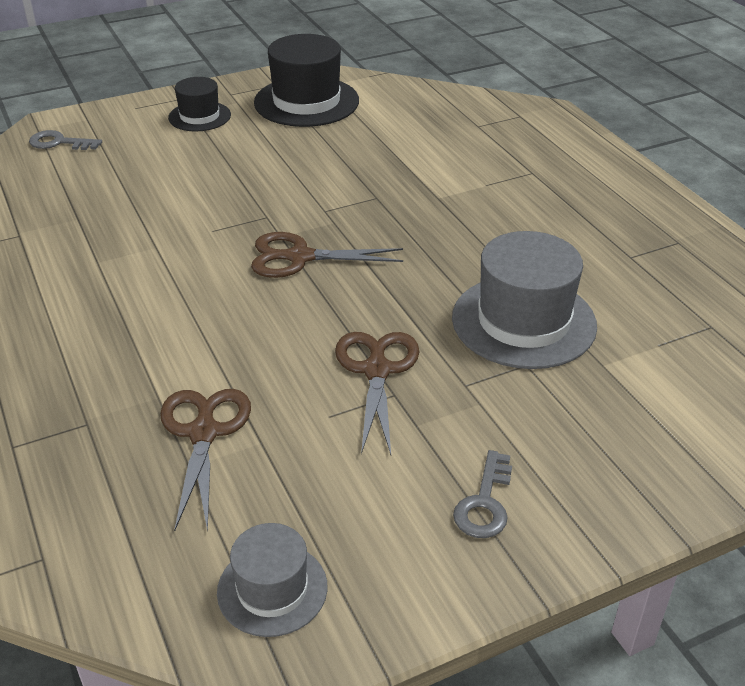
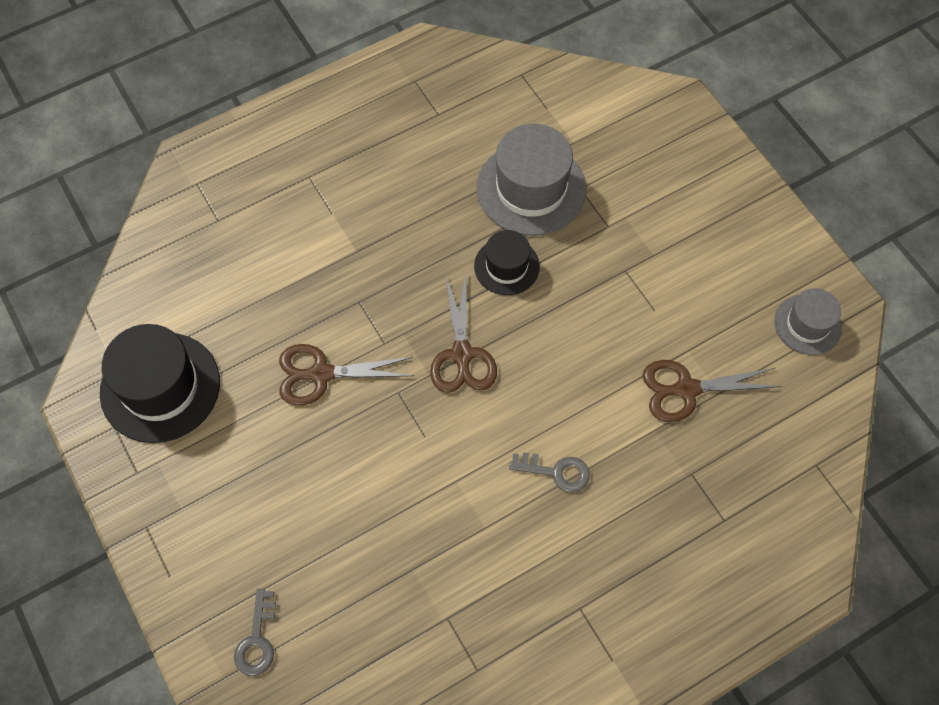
camera: 95 degrees left, 25 degrees up
(199, 116) = (194, 496): black hat -> black hat (506, 266)
(377, 370) = (602, 283): brown scissors -> brown scissors (321, 374)
(484, 503) = (716, 214): grey key -> grey key (556, 472)

